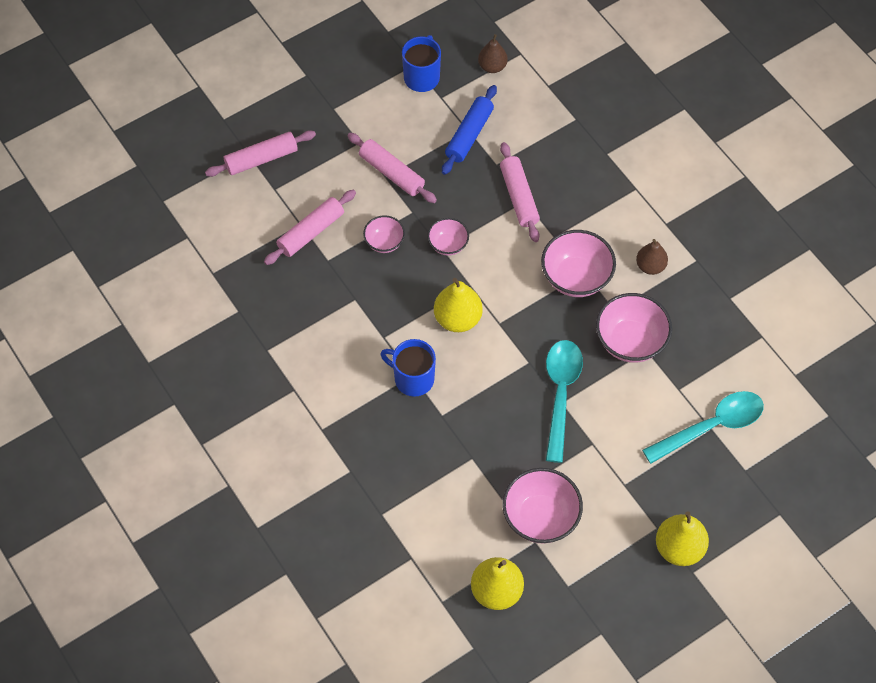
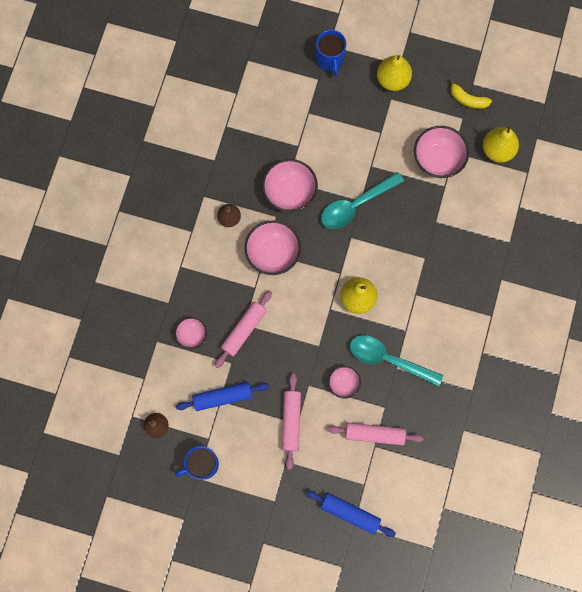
camera: 130 degrees left, 15 degrees up
(261, 159) = (350, 513): pink rolling pin -> blue rolling pin
(413, 378) = (417, 292): blue mug -> blue mug (330, 60)
(448, 245) = (313, 344): pink bowl -> pink bowl (192, 335)
(586, 611) = (467, 99): none -> yellow banana
(711, 426) = (307, 113): turquoise spoon -> turquoise spoon (388, 359)

